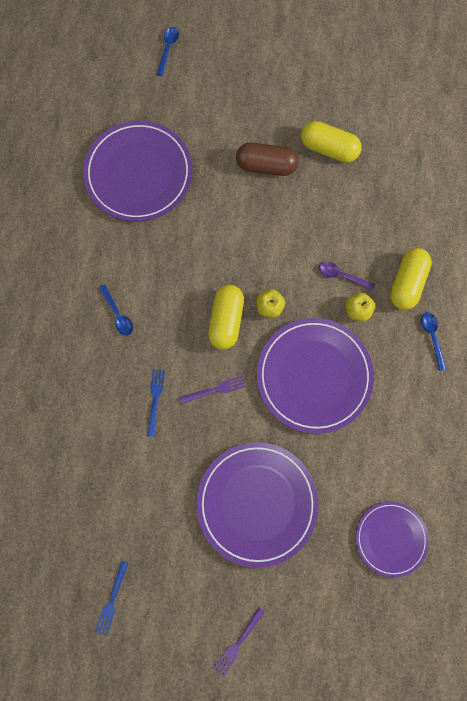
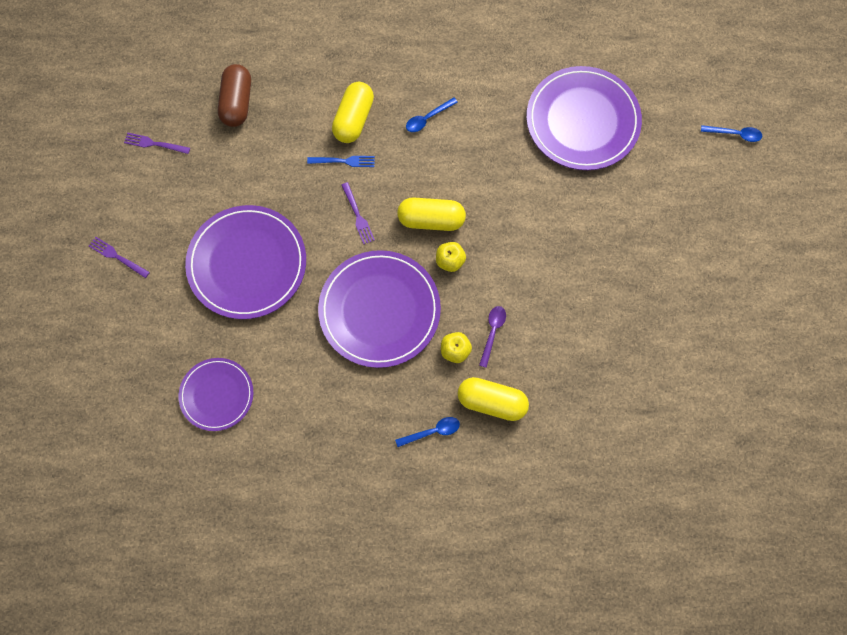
camera: 85 degrees right, 5 degrees down
(112, 600) = (154, 144): blue fork -> purple fork
(266, 166) = (610, 246): brown capsule -> brown capsule (237, 102)
(328, 149) = (641, 311): yellow capsule -> yellow capsule (353, 119)

